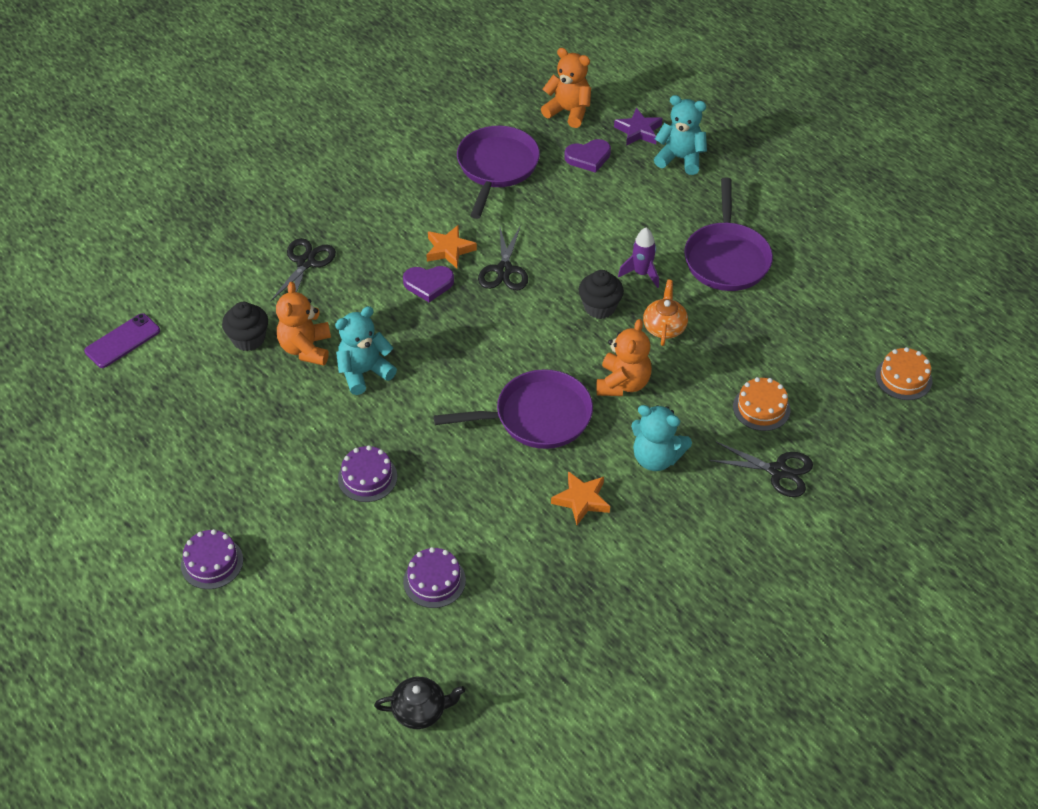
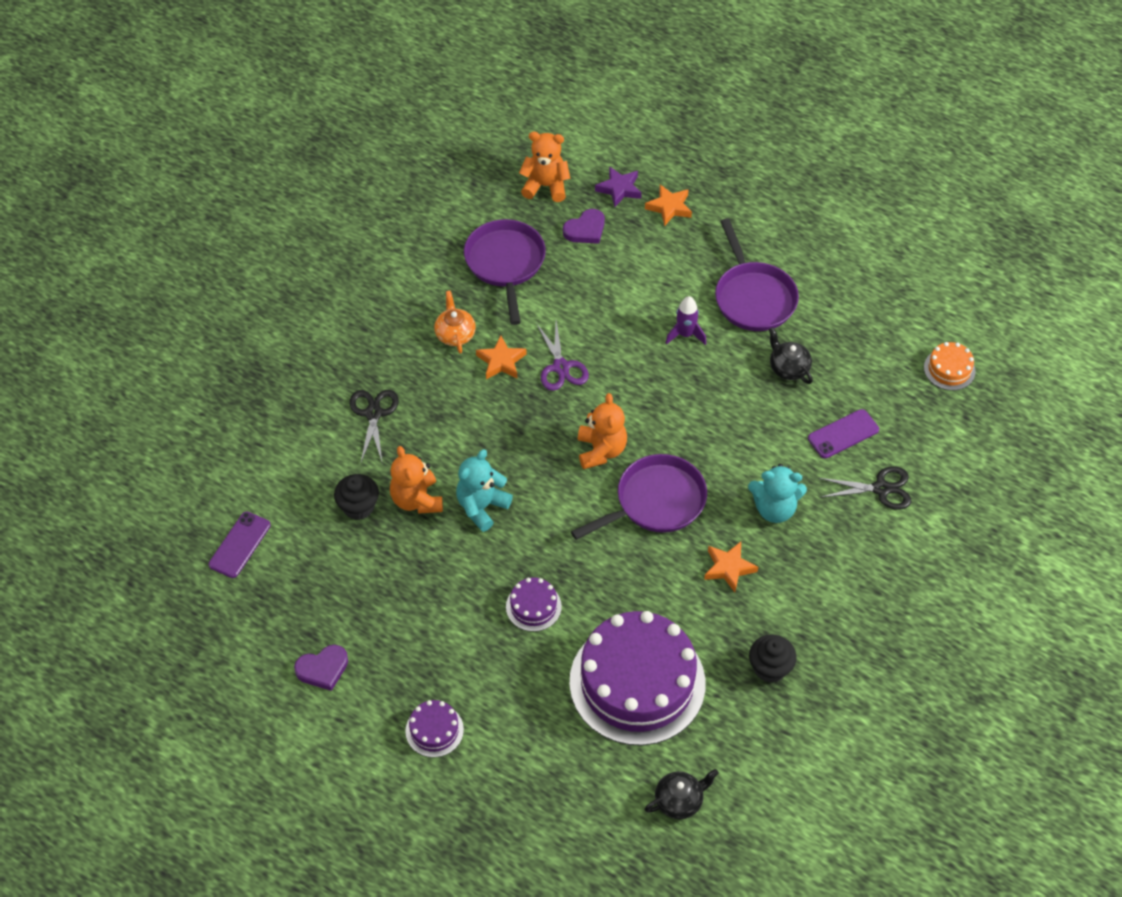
camera: 20 degrees left, 5 degrees up
(428, 284) = (498, 402): purple heart -> purple heart (323, 669)
(434, 581) = (637, 682): purple cake -> purple cake, size x2.38
(504, 270) = (561, 367): black scissors -> purple scissors
(600, 307) = (663, 379): black cupcake -> black cupcake (770, 668)
(623, 383) = (715, 447): orange teddy bear -> orange teddy bear (601, 450)
(664, 327) = (728, 381): orange teapot -> orange teapot (455, 334)
(680, 158) = (669, 207): turquoise teddy bear -> orange star
(732, 331) = (788, 368): none -> black teapot
(761, 408) = (843, 434): orange cake -> purple phone

